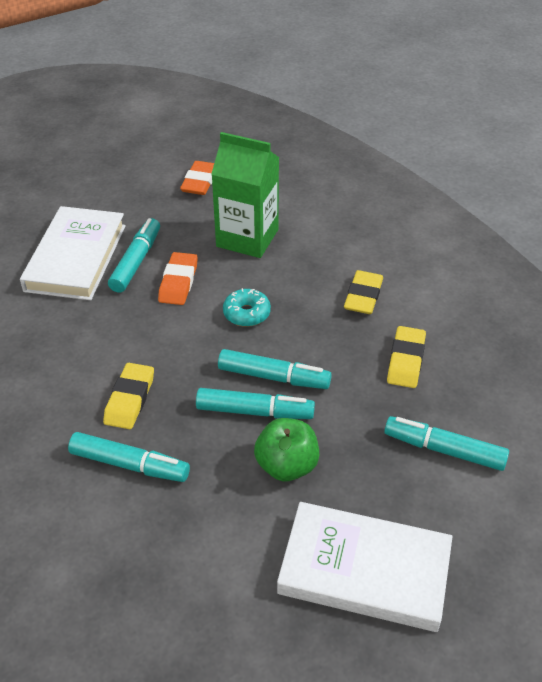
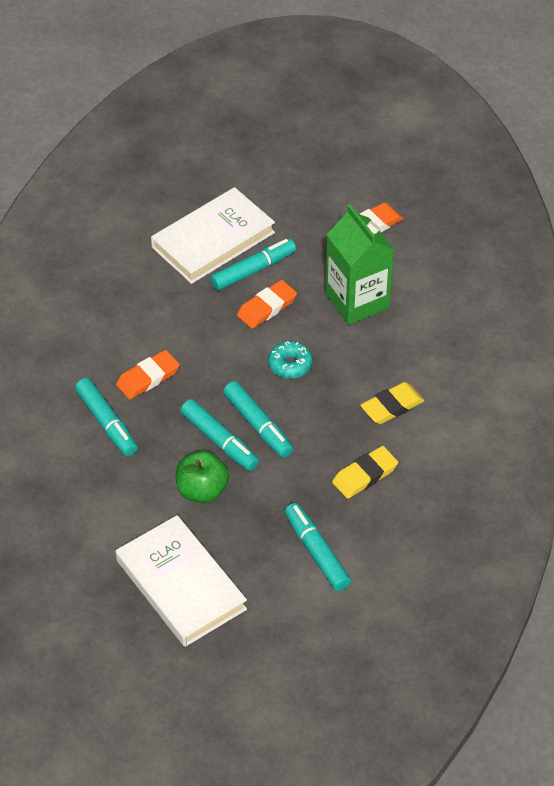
camera: 40 degrees right, 5 degrees up
(129, 399) = (148, 378): yellow eraser -> orange eraser

